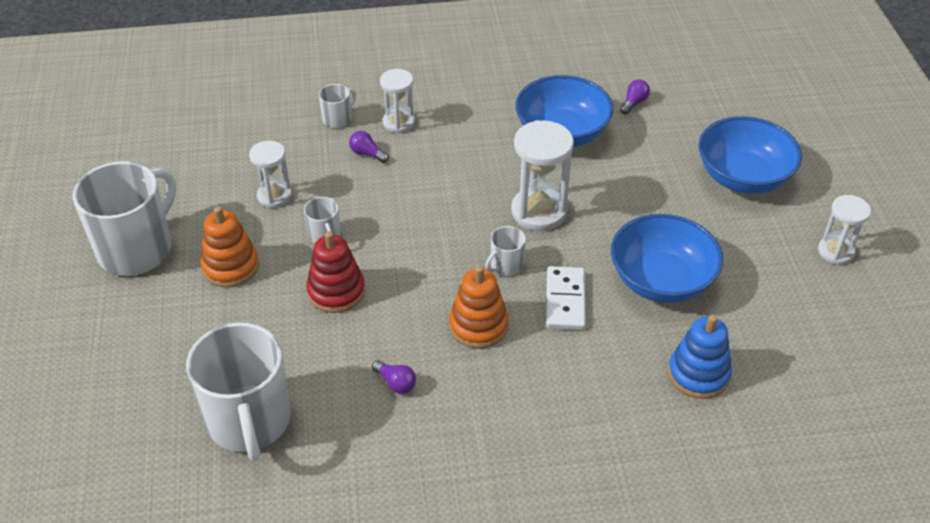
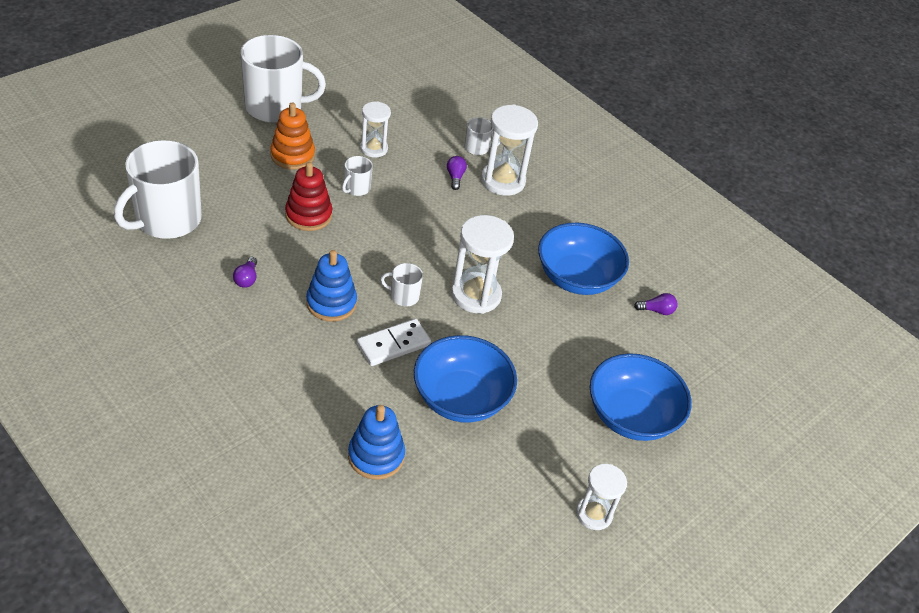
camera: 50 degrees right, 0 degrees up
(399, 122) = (503, 181): white hourglass -> white hourglass, size x1.60
(478, 325) = (331, 303): orange stacking toy -> blue stacking toy

